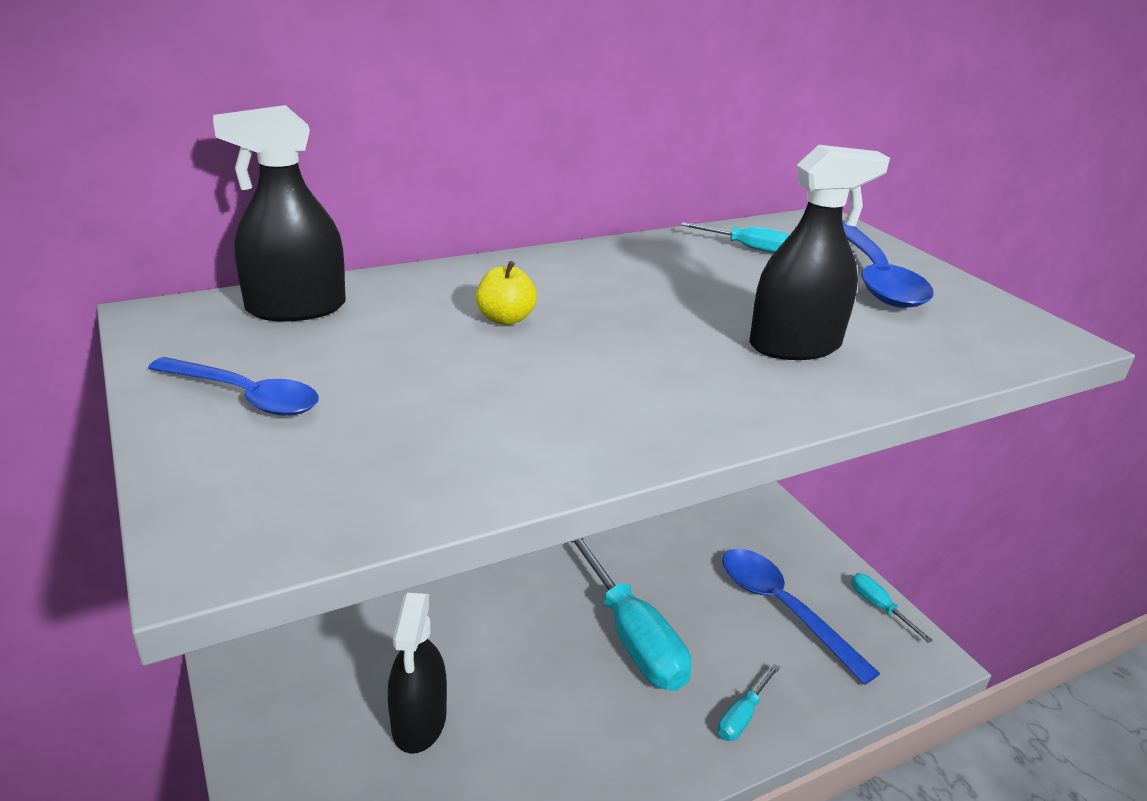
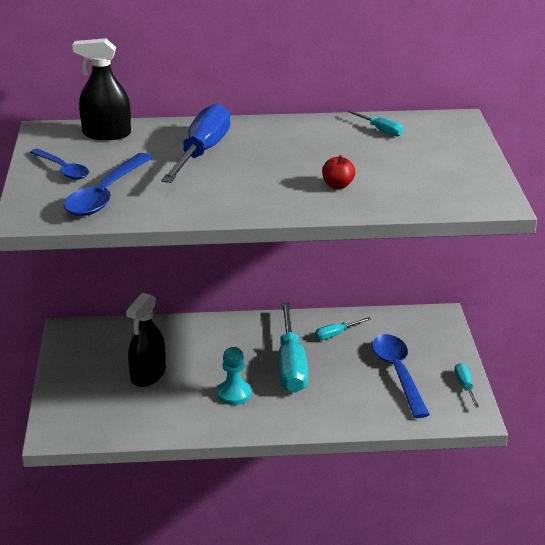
camera: 25 degrees right, 0 degrees up
(505, 319) = (202, 152): yellow apple -> blue screwdriver
(580, 719) = (234, 394): none -> turquoise pawn
(742, 716) = (327, 414): turquoise screwdriver -> turquoise screwdriver (336, 334)
(794, 346) = (338, 185): black spray bottle -> red apple
(874, 277) = (437, 157): blue spoon -> blue spoon (105, 195)

